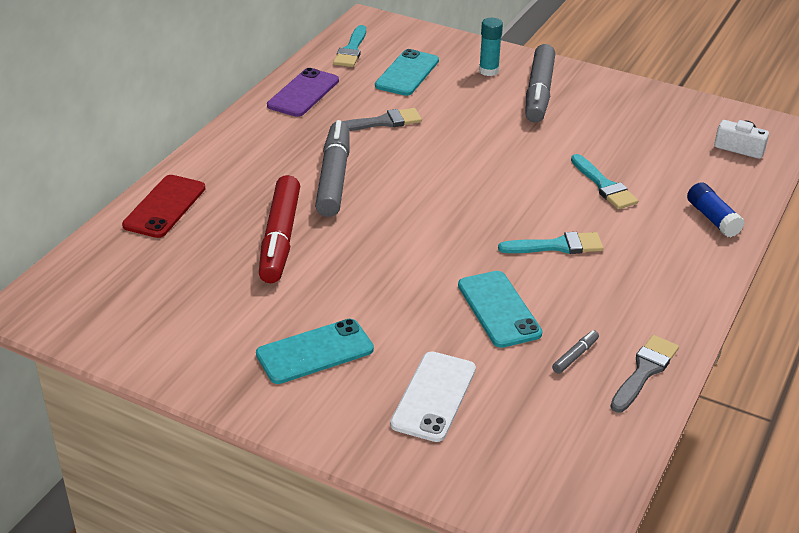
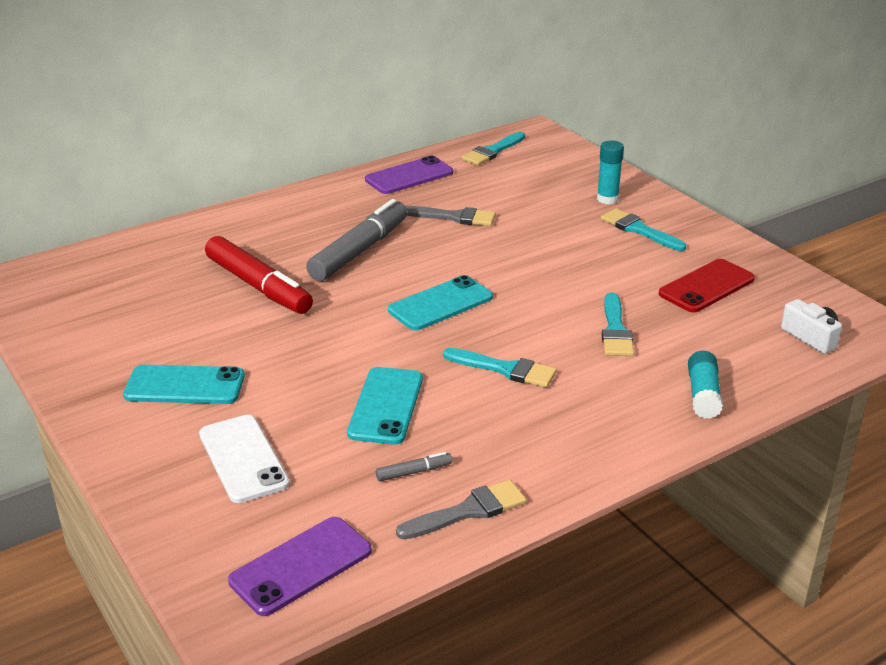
camera: 30 degrees right, 5 degrees down
(165, 207) = (194, 235): red phone -> red phone (706, 286)
(280, 238) = (258, 286): red marker -> red marker turned 75 degrees counterclockwise
(407, 73) = (524, 182): turquoise phone -> turquoise phone (440, 304)
(434, 396) = (243, 459): white phone -> white phone turned 75 degrees counterclockwise
(539, 92) = (639, 230): grey marker -> turquoise brush
(571, 464) = (301, 566): none -> purple phone
(712, 218) = (703, 395): blue glue stick -> turquoise glue stick

